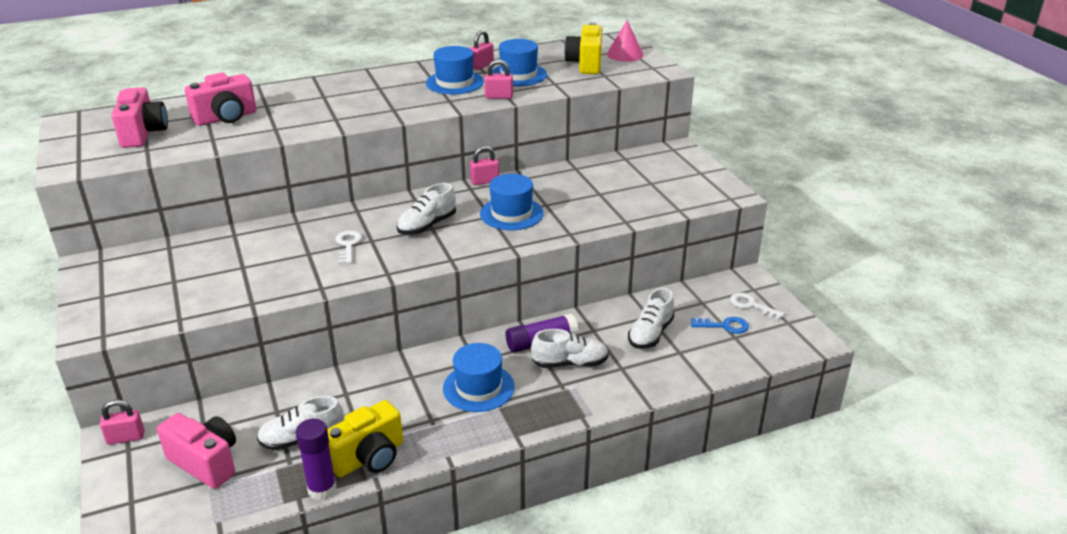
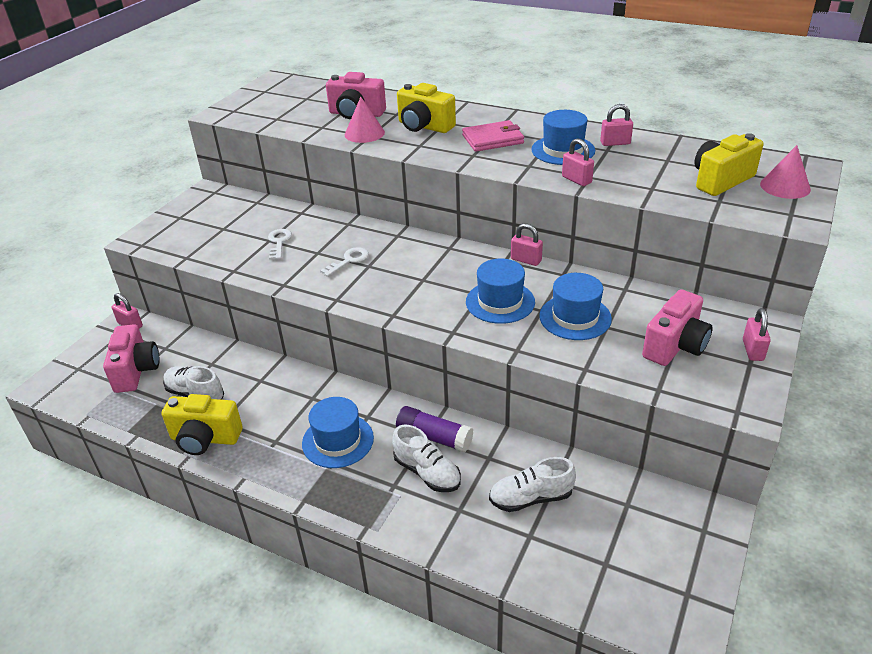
camera: 50 degrees right, 5 degrees up
(143, 134) = (294, 106): pink camera -> pink camera (675, 346)
(266, 129) = (364, 133): none -> pink cone
(312, 105) = (424, 126): none -> yellow camera
(322, 489) = (155, 439): purple glue stick -> none
(388, 94) = (493, 139): none -> pink wallet
(427, 225) = (422, 275): white shoe -> none
(518, 75) = (632, 165): blue hat -> blue hat (575, 317)
(691, 165) = (752, 350): none -> pink padlock
(724, 326) = (612, 545): blue key -> none
(751, 305) = (674, 545): white key -> white key (279, 242)

